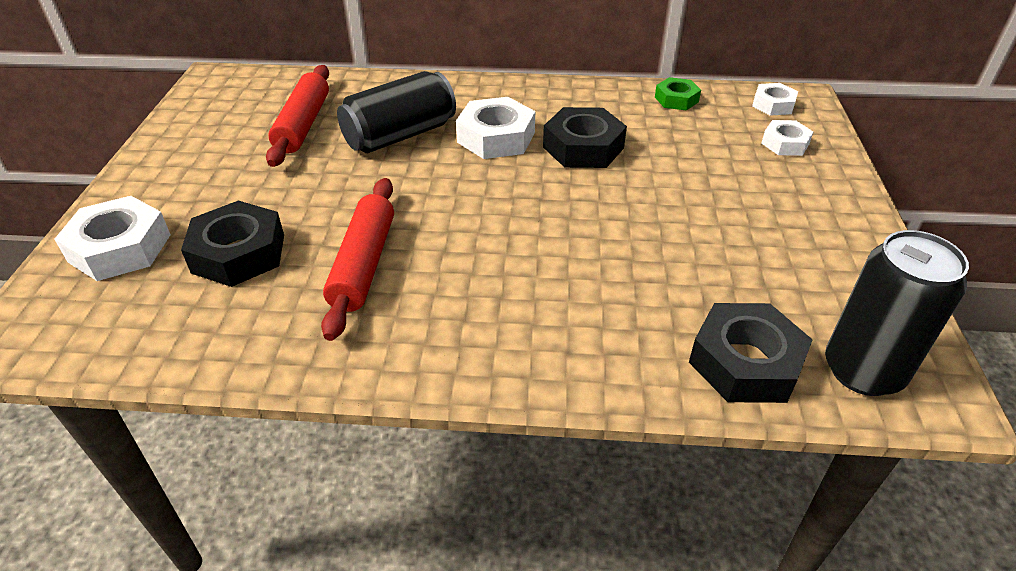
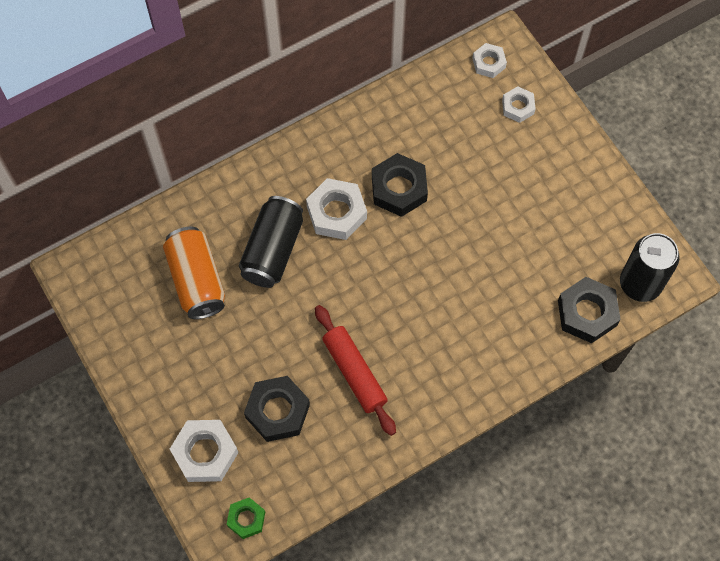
camera: 35 degrees left, 25 degrees up
(303, 124) = (196, 280): red rolling pin -> orange can
(676, 99) = (423, 95): green nut -> green nut (246, 519)

